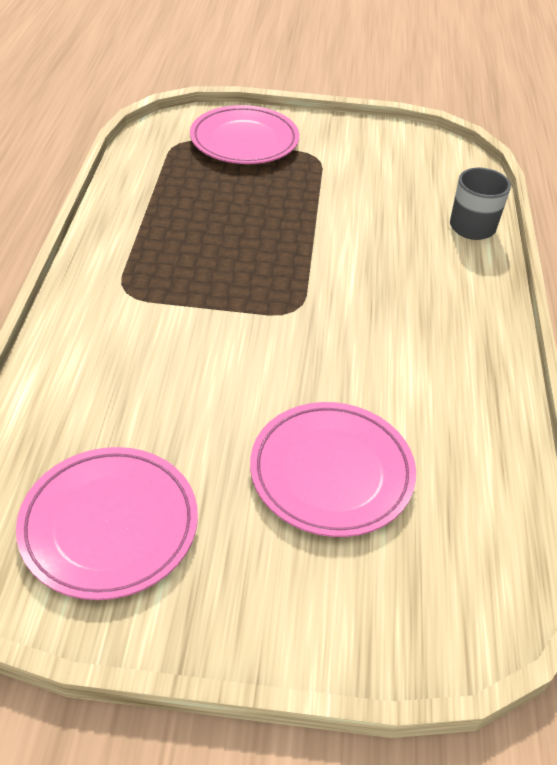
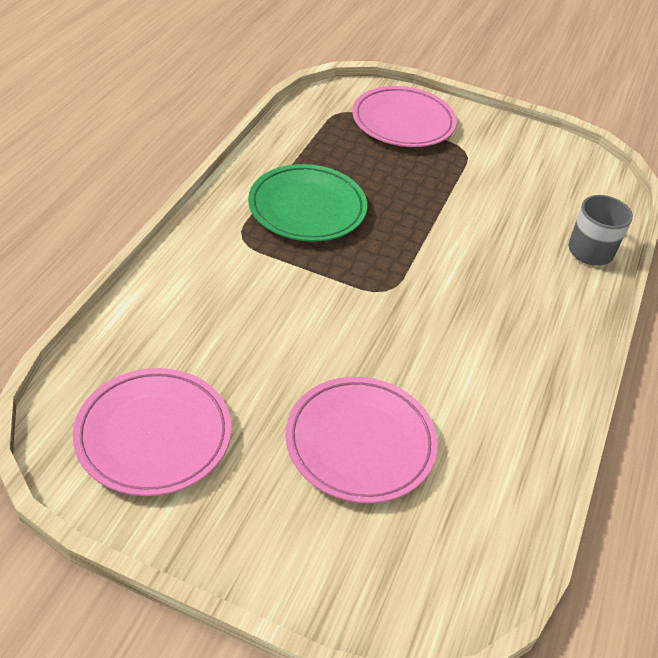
camera: 15 degrees right, 0 degrees up
(182, 245) = (307, 208): none -> green plate

